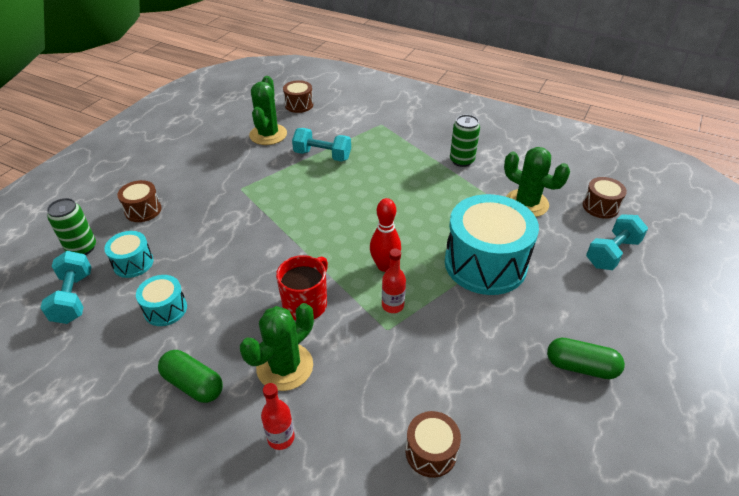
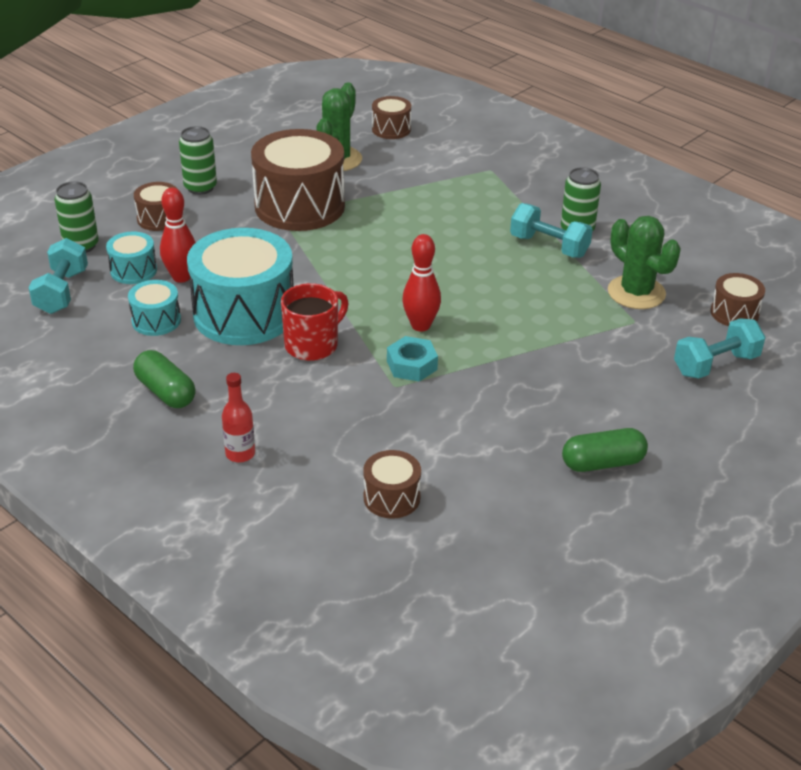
camera: 15 degrees right, 5 degrees down
(170, 176) = (200, 187): none -> green can
(176, 261) = (181, 277): none -> red bowling pin
(253, 178) = (299, 206): none -> brown drum
(285, 367) = (267, 396): green cactus -> none
(322, 155) = (396, 194): turquoise dumbbell -> turquoise dumbbell (549, 246)
(392, 305) = (412, 365): red bottle -> turquoise nut
(485, 263) = (545, 345): turquoise drum -> turquoise drum (244, 314)
(581, 367) = (602, 463): green capsule -> green capsule turned 45 degrees counterclockwise

